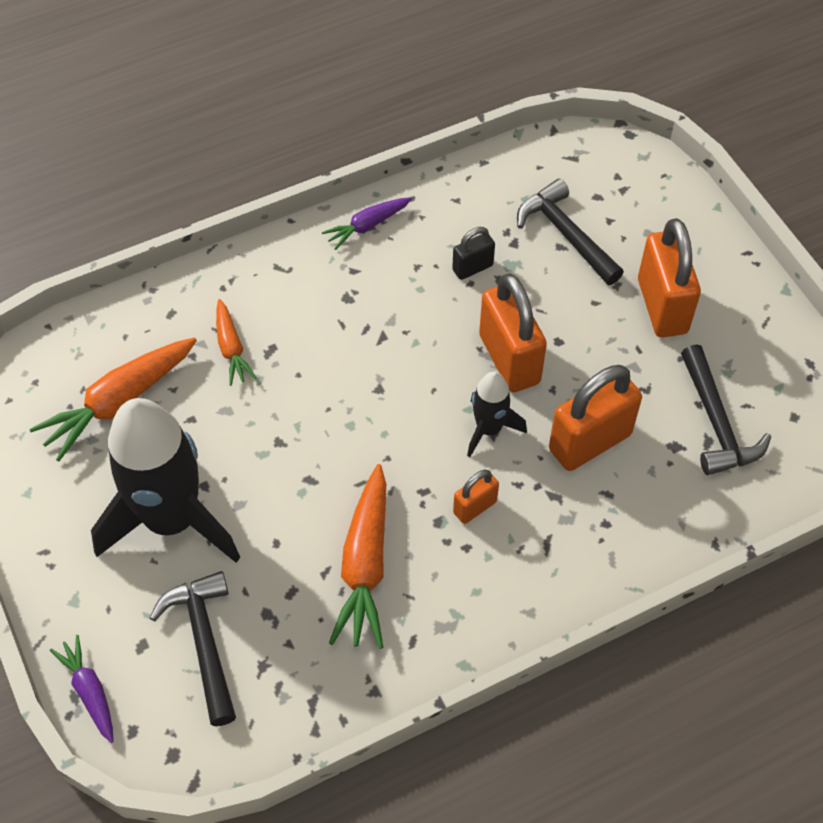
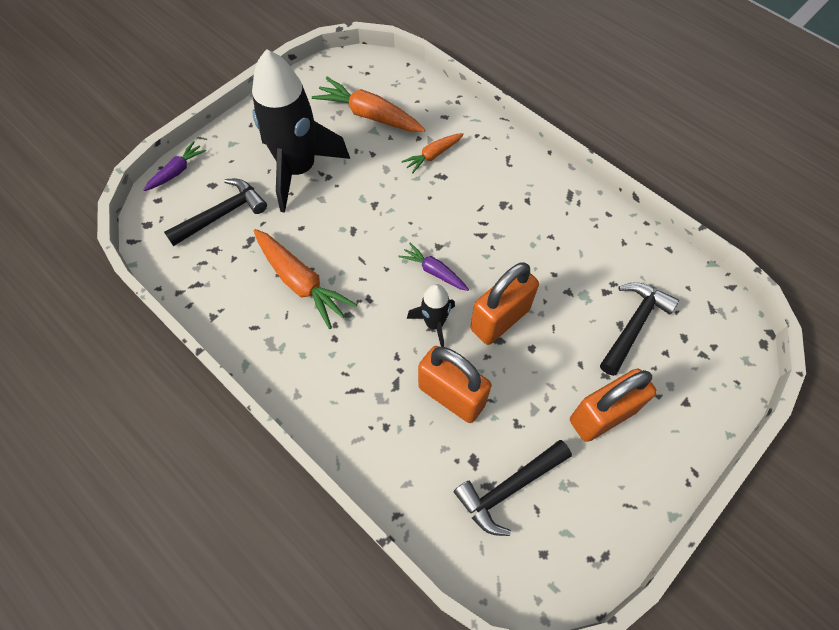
camera: 70 degrees right, 5 degrees up
(365, 565) = (301, 282): orange carrot -> orange carrot turned 120 degrees counterclockwise
(367, 226) = (569, 196): purple carrot -> purple carrot (434, 271)
(472, 268) = (568, 271): black padlock -> none
(475, 507) = (367, 334): orange padlock -> none

